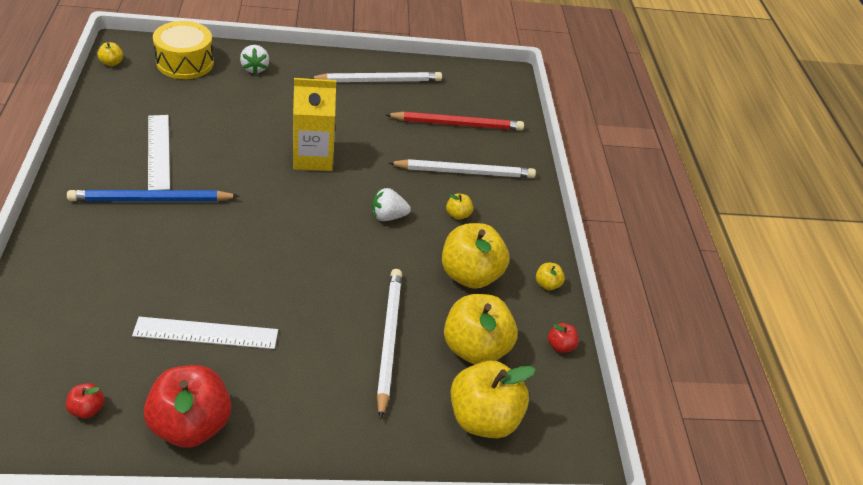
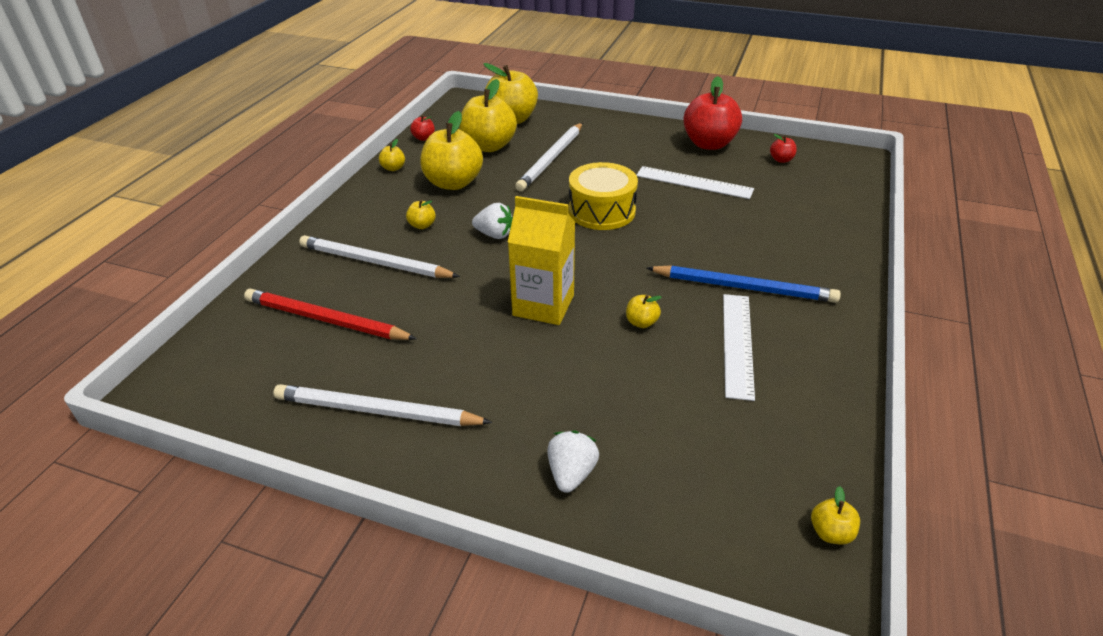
camera: 150 degrees left, 5 degrees down
(185, 62) = (694, 510): yellow drum -> yellow drum (602, 211)
(234, 156) = (641, 322): none -> yellow apple

